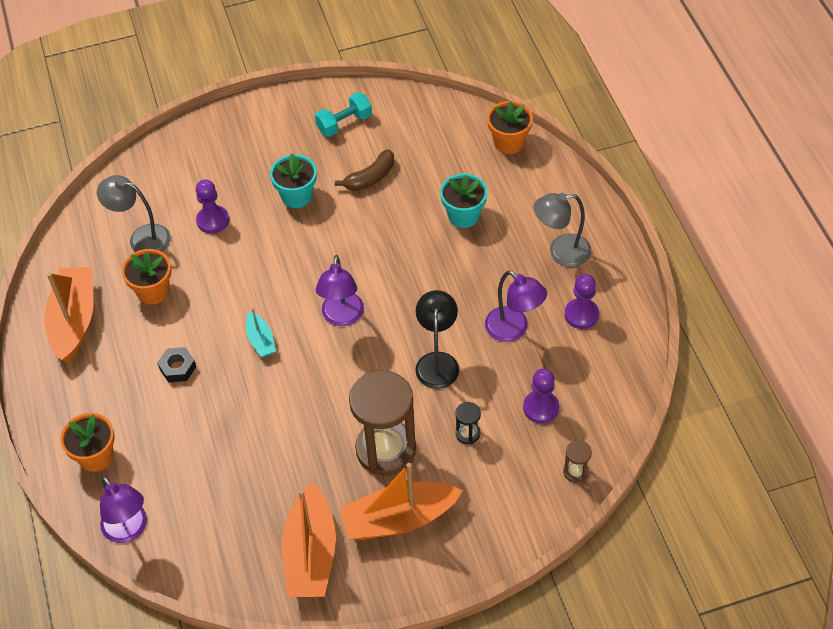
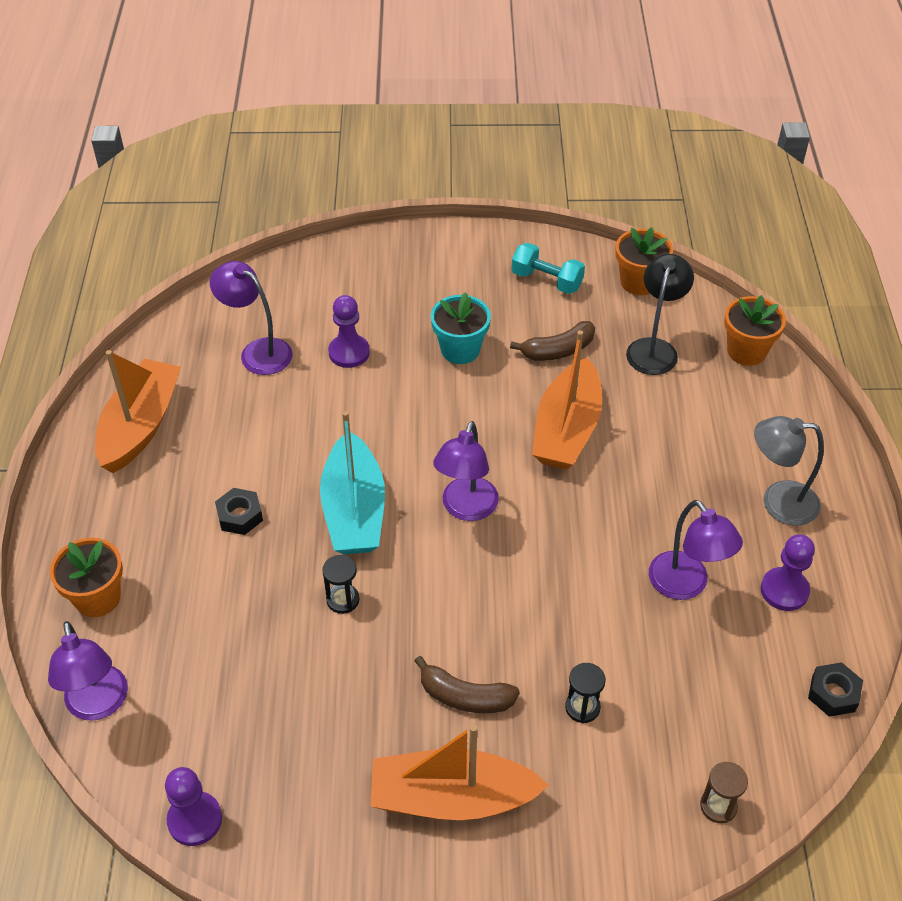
camera: 15 degrees right, 5 degrees down
(141, 238) = (257, 351): grey lamp -> purple lamp
(153, 291) = (246, 416): orange flower pot -> orange flower pot (639, 282)
(261, 340) = (354, 510): turquoise boat -> turquoise boat, size x2.02
(276, 407) = (343, 600): none -> black hourglass
(310, 553) = (317, 810): orange boat -> orange boat (567, 429)
(344, 123) = (546, 280): turquoise dumbbell -> turquoise dumbbell turned 45 degrees clockwise
(386, 449) = (465, 697): brown hourglass -> brown banana
(437, 362) = (571, 599): black lamp -> black lamp (654, 348)
(463, 215) = (662, 424): turquoise flower pot -> none
(541, 408) = (693, 701): purple pawn -> purple pawn (195, 820)
(631, 376) = (833, 693): none -> black nut

